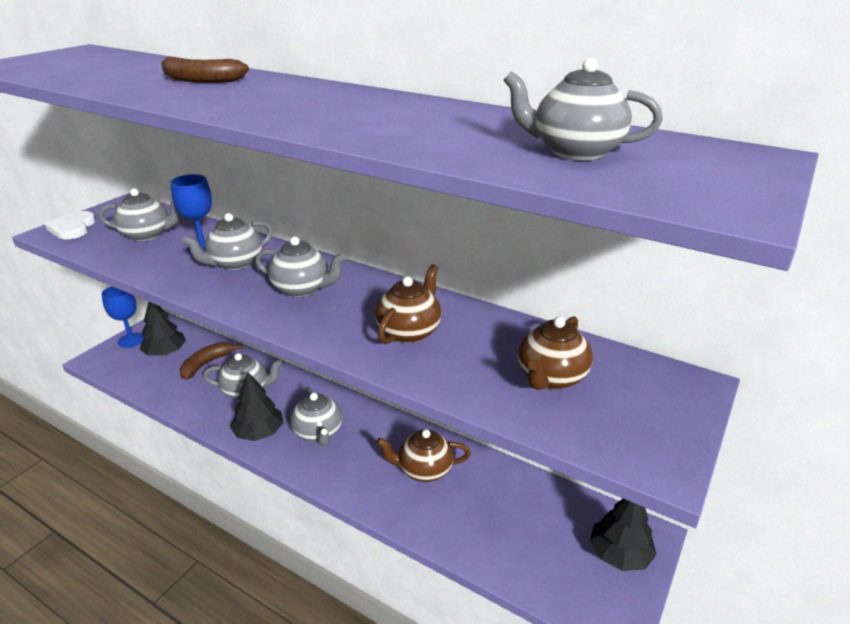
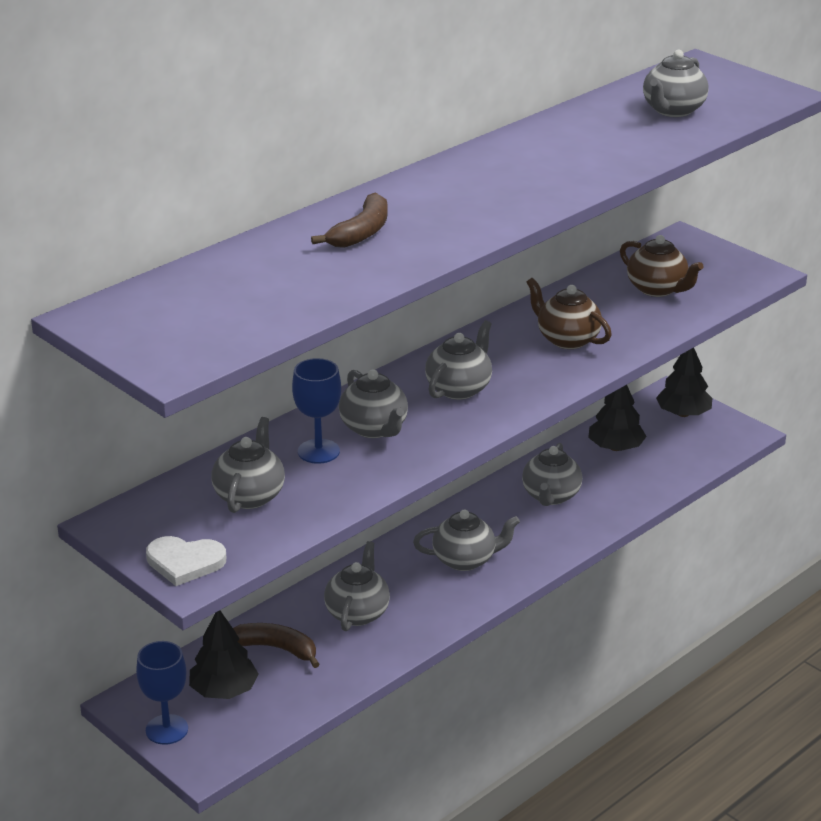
camera: 75 degrees left, 0 degrees up
(206, 364) = (276, 648): brown banana -> brown banana turned 150 degrees clockwise
(259, 433) = (448, 604): black tree -> black tree (615, 447)
(424, 470) = (551, 496): brown teapot -> grey teapot

